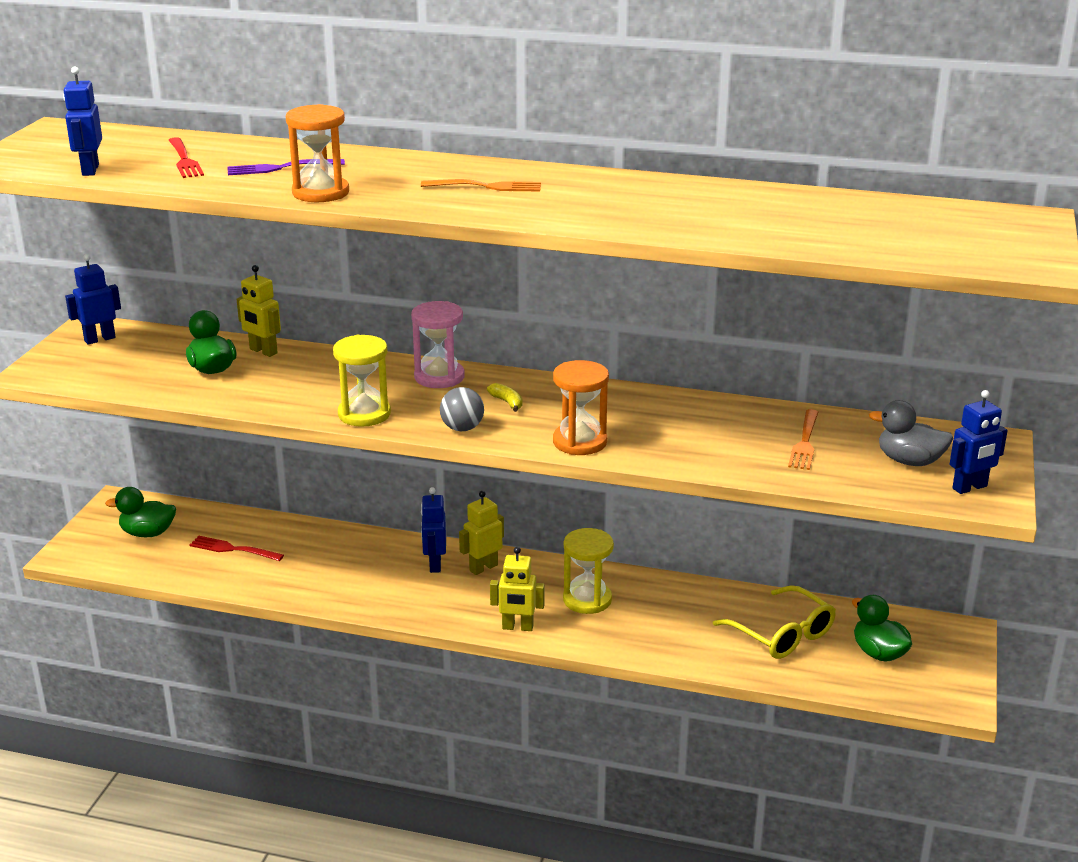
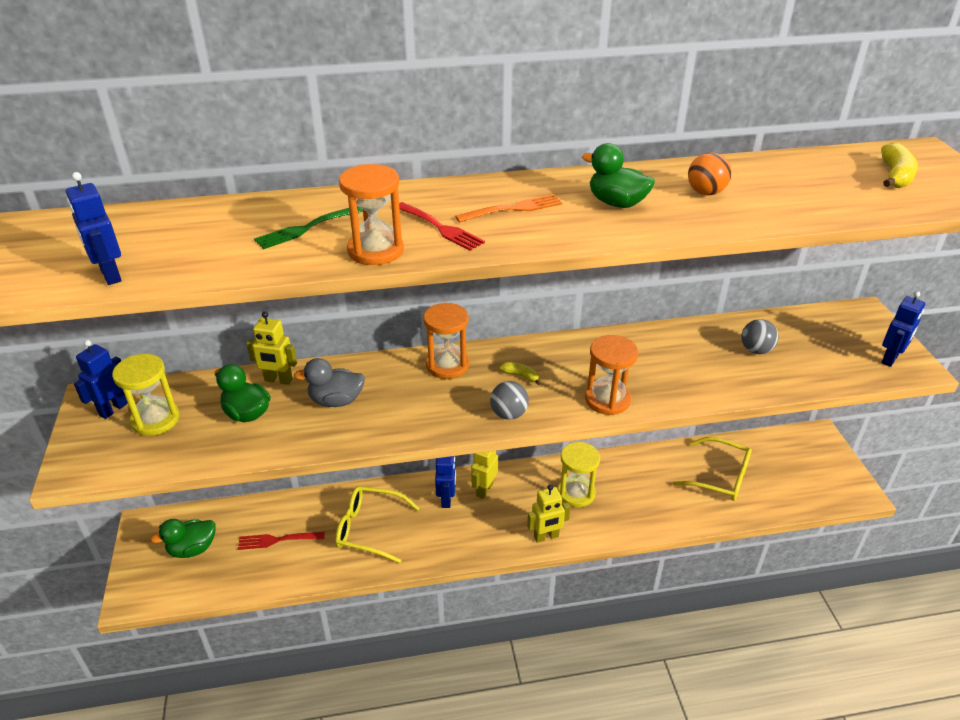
camera: 25 degrees left, 10 degrees up
(184, 160) = (200, 239): red fork -> red fork (439, 227)
(281, 168) = (307, 228): purple fork -> green fork
(332, 566) = (369, 529): none -> yellow glasses
(364, 414) = (418, 424): yellow hourglass -> yellow hourglass (155, 420)
(434, 564) = (447, 499): blue robot -> blue robot turned 150 degrees counterclockwise
(439, 377) = (447, 365): pink hourglass -> orange hourglass
(703, 207) = (705, 192): none -> orange ball
(804, 442) = (756, 350): orange fork -> grey ball
(878, 653) = (787, 471): green duck -> green duck (616, 203)
(909, 461) = (834, 347): grey duck -> grey duck (336, 401)
(950, 231) = (895, 176): none -> yellow banana

